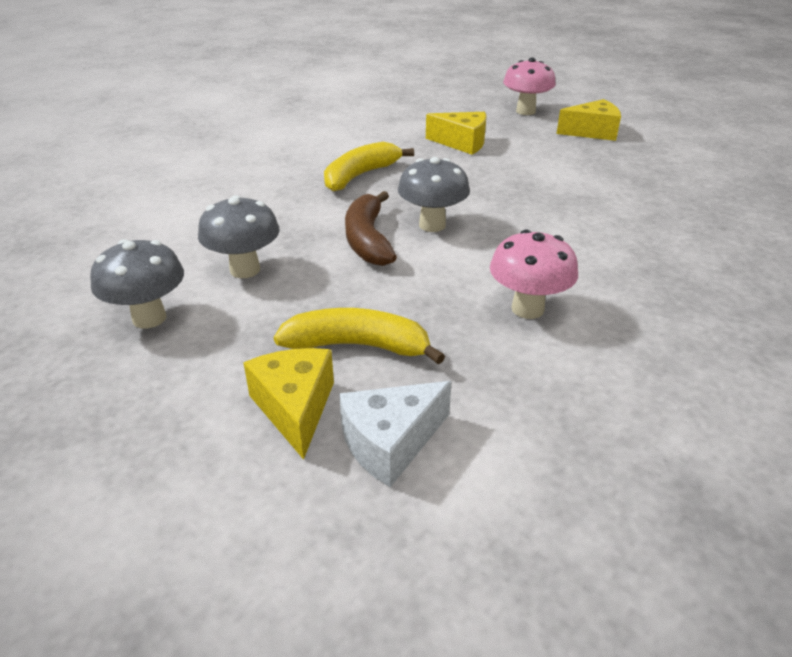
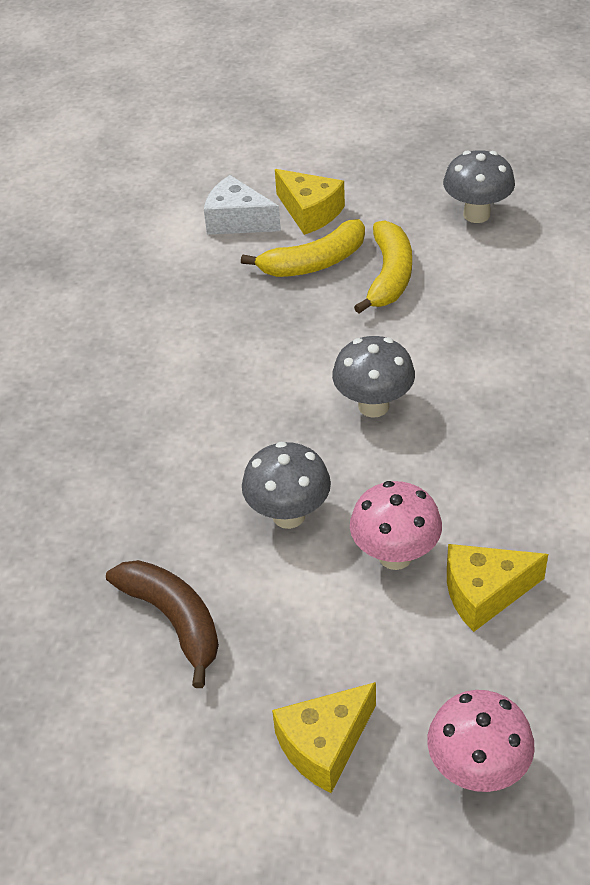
camera: 150 degrees right, 10 degrees up
(245, 270) = (471, 278): grey mushroom -> grey mushroom (288, 515)
(360, 175) = (529, 447): yellow banana -> yellow banana (389, 276)
(367, 240) = (412, 357): brown banana -> brown banana (174, 620)
(391, 443) = (237, 221): white cheese -> white cheese turned 90 degrees counterclockwise
(527, 309) = (217, 349): pink mushroom -> pink mushroom (395, 555)

